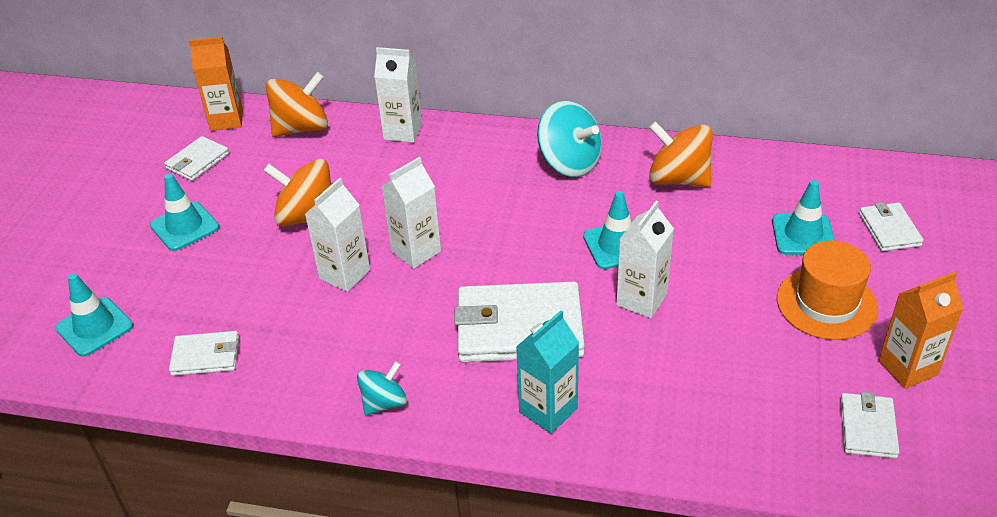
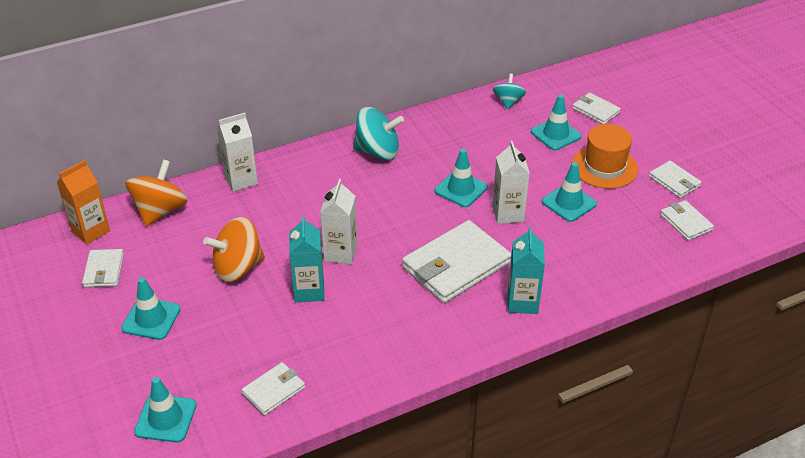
camera: 40 degrees left, 0 degrees up
(344, 274) = (309, 291): white carton -> turquoise carton
(384, 403) = (424, 351): turquoise spinning top -> turquoise spinning top (508, 101)
(678, 179) = (454, 132): orange spinning top -> none
(731, 324) = (569, 203): none -> turquoise traffic cone
(907, 368) = (674, 181): orange carton -> white wallet

